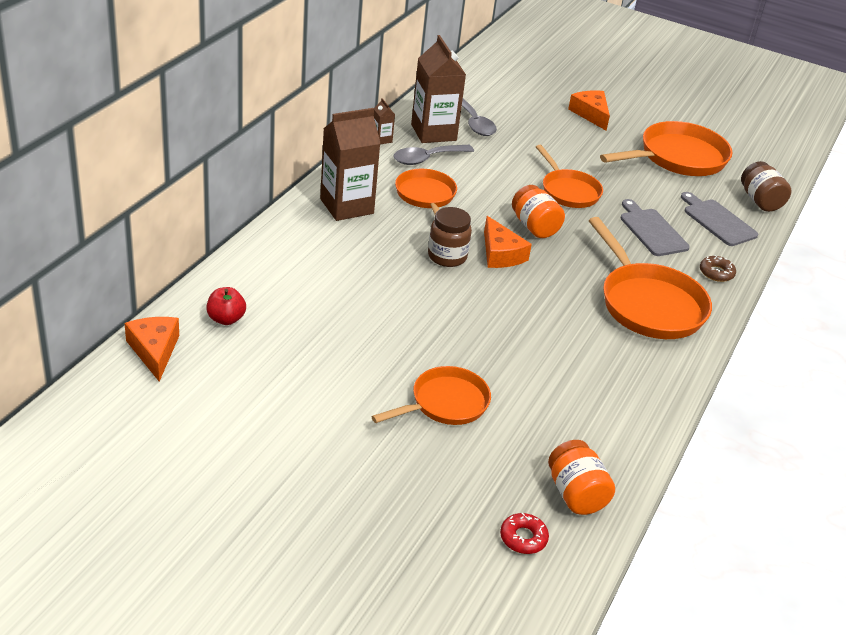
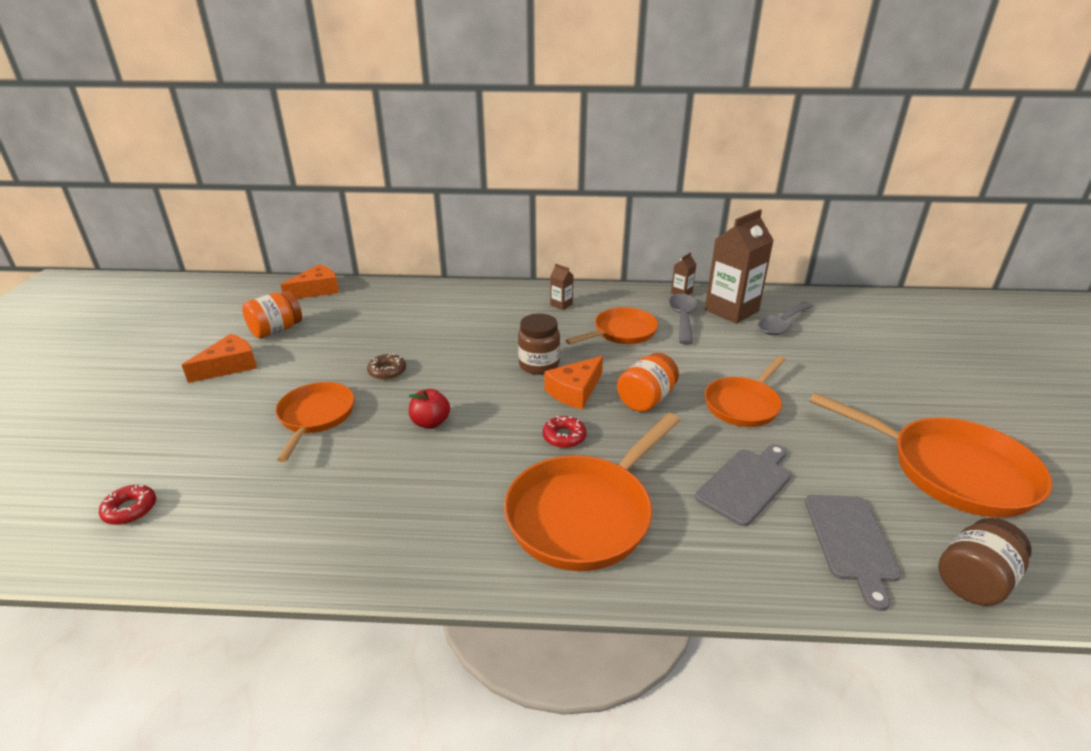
camera: 70 degrees right, 5 degrees down
(226, 319) = (369, 301): red apple -> red apple (430, 423)
(346, 206) = (561, 304): brown carton -> brown carton, size x0.43
(426, 159) = (683, 318): grey spoon -> grey spoon turned 60 degrees clockwise
(445, 403) = (315, 417): orange pan -> orange pan turned 120 degrees counterclockwise
(558, 281) = (564, 437): none -> red donut
(576, 494) = (203, 531): orange jar -> orange jar (276, 330)
(591, 114) = (928, 384): orange cheese -> orange cheese (229, 366)
(716, 273) = (720, 565): brown donut -> brown donut (387, 371)
(717, 221) = (851, 541): grey cutting board -> grey cutting board turned 150 degrees clockwise

